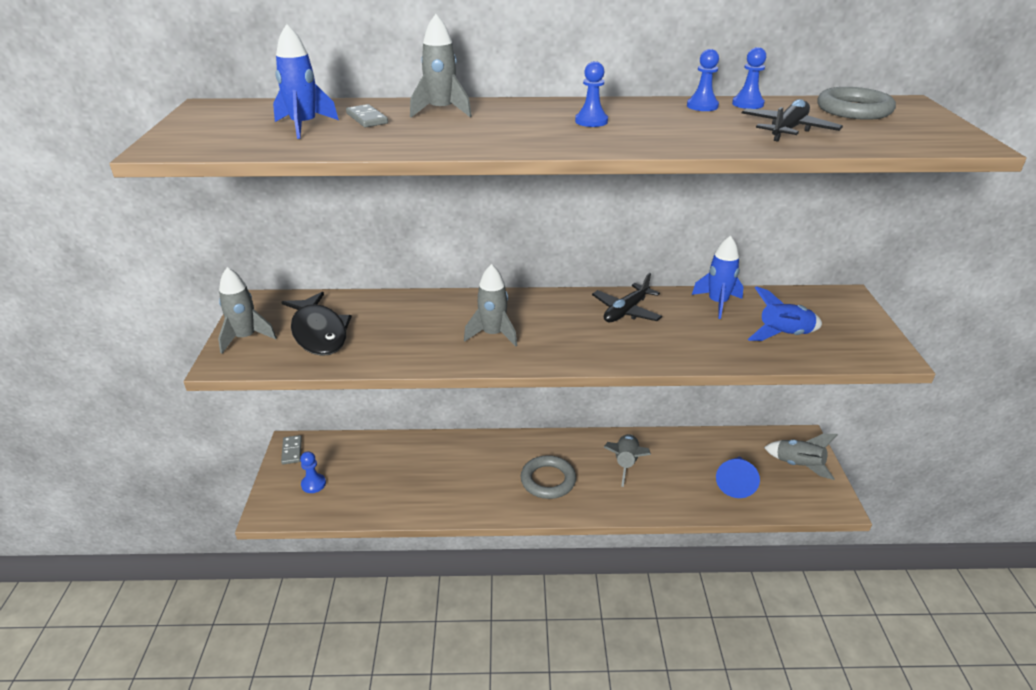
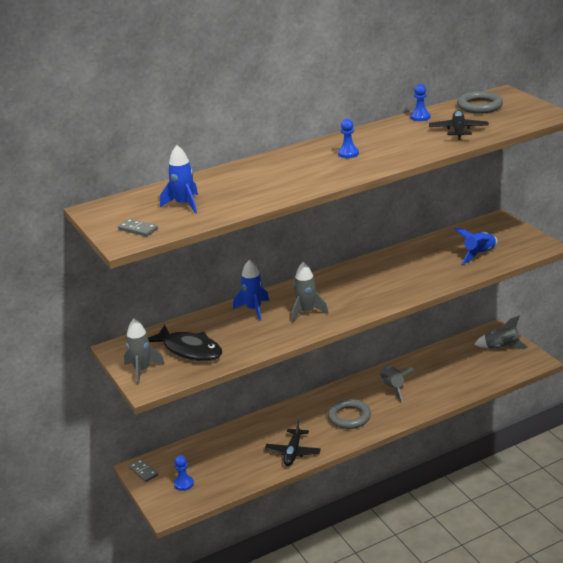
camera: 25 degrees left, 5 degrees down
(367, 118) = (214, 189): grey domino -> grey domino (138, 229)
(441, 111) = (251, 171): grey rocket -> none
(626, 311) = (375, 271): black plane -> black plane (293, 452)
(702, 106) = (397, 125): blue pawn -> none
(717, 303) = (426, 248): blue rocket -> blue rocket (254, 309)
(735, 482) = (470, 372): blue cone -> none

